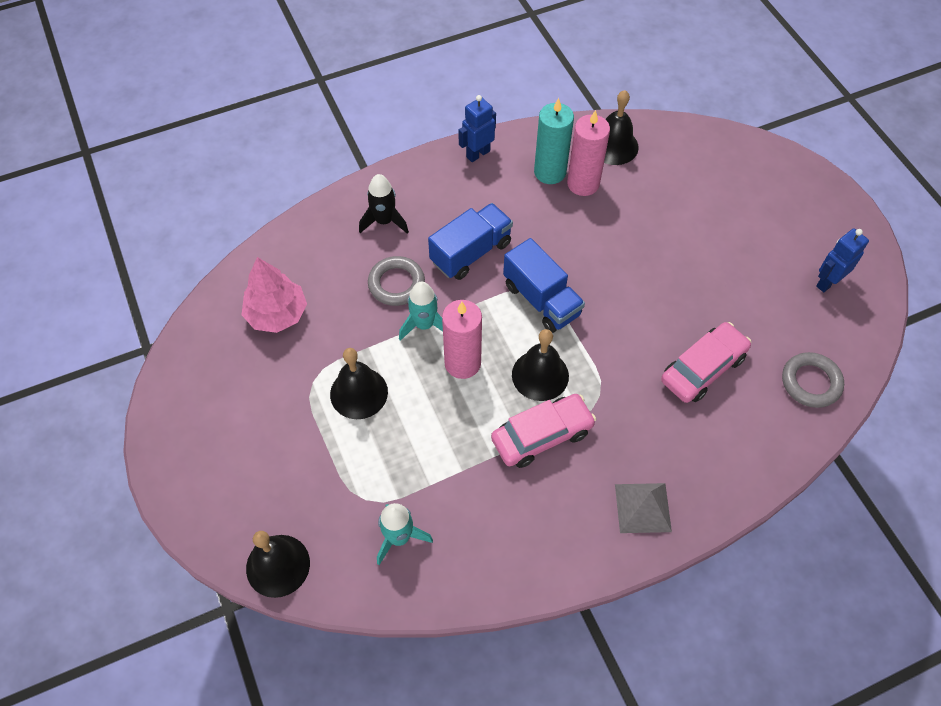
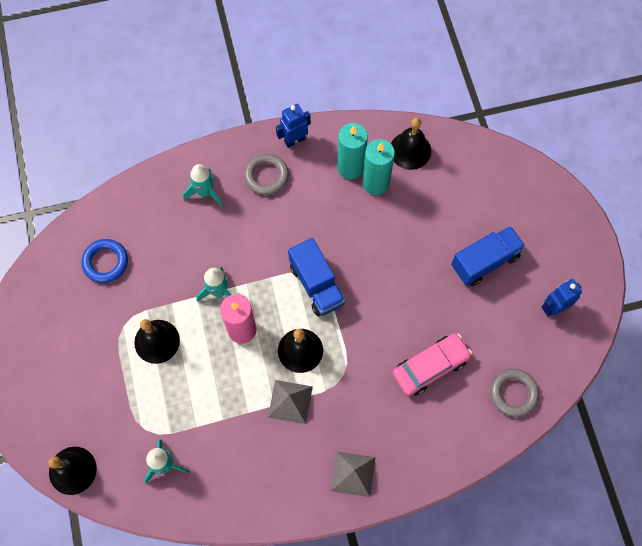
camera: 10 degrees right, 10 degrees up
(277, 314) = (105, 262): pink tree -> blue ring
(384, 221) = (205, 192): black rocket -> turquoise rocket
(396, 284) = (204, 251): grey ring -> grey ring (266, 176)
(471, 252) = (269, 232): blue truck -> blue truck (485, 261)
(542, 436) = (290, 402): pink car -> grey pyramid
(583, 183) = (375, 183): pink candle -> turquoise candle

